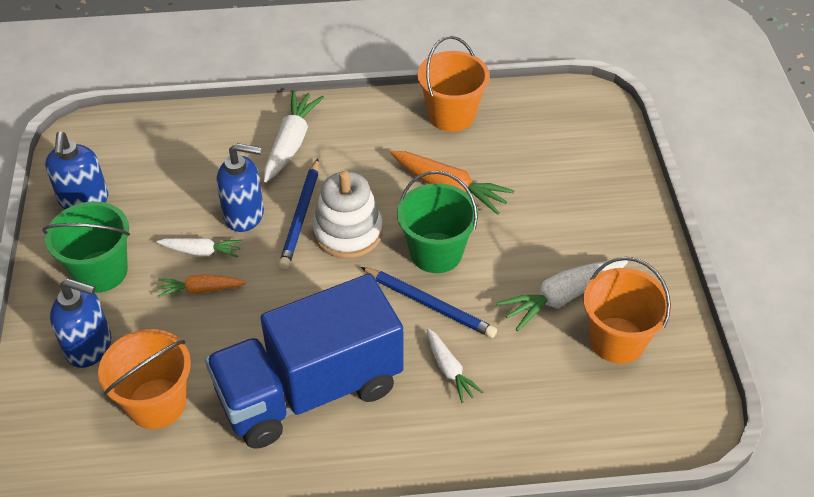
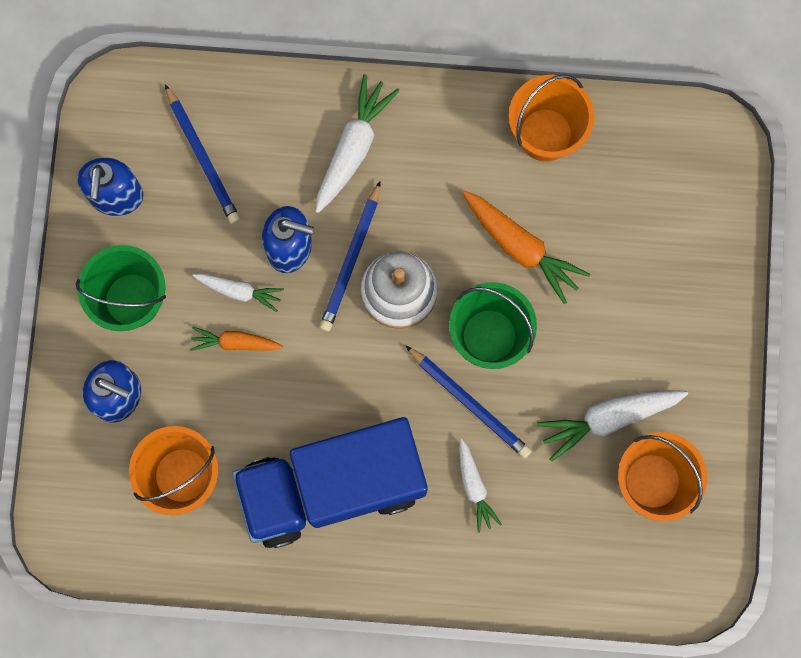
camera: 10 degrees right, 30 degrees up
(160, 165) = (202, 157): none -> blue pencil

